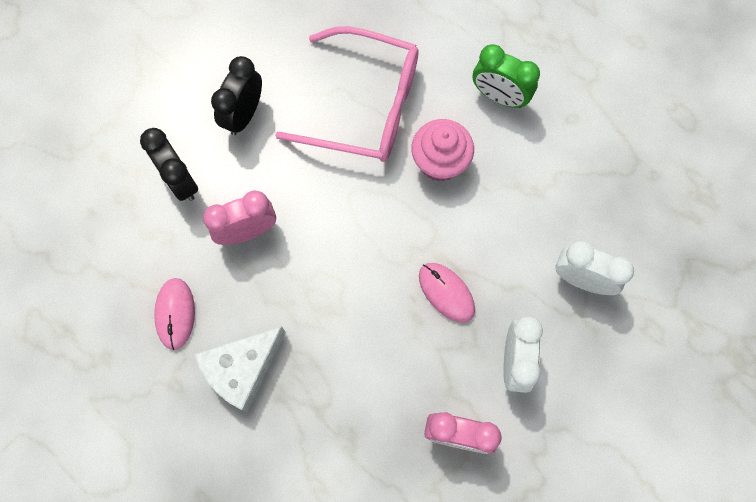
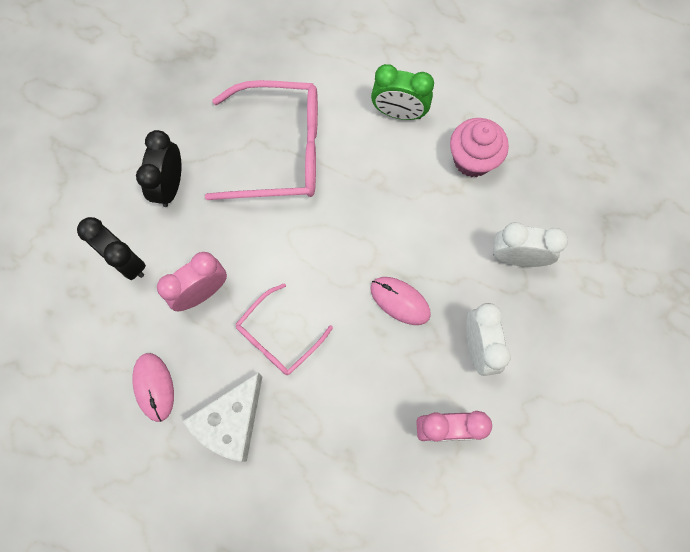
camera: 15 degrees left, 0 degrees up
(313, 296) = (279, 336): none -> pink glasses
(440, 162) = (362, 184): pink cupcake -> pink cupcake (472, 160)

